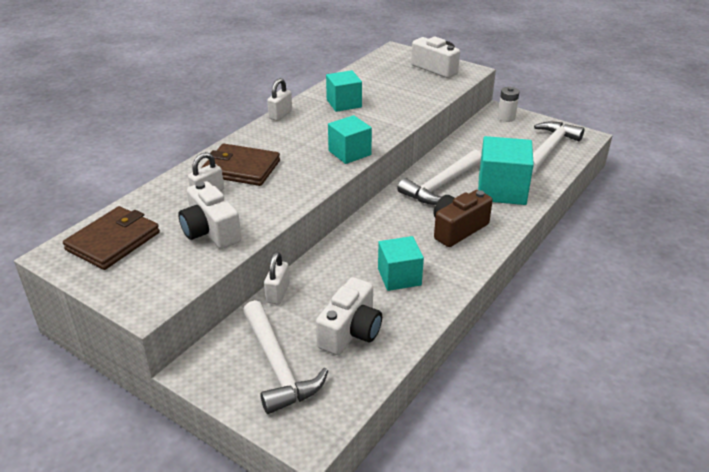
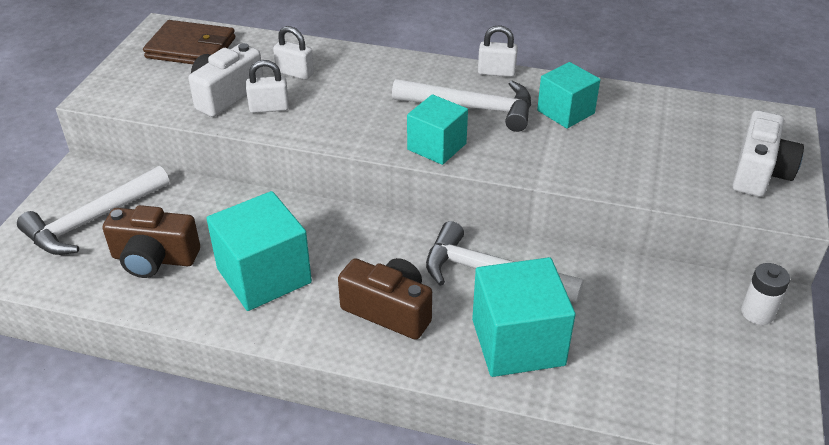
camera: 70 degrees right, 5 degrees up
(241, 168) = (355, 79): brown wallet -> none
(278, 293) = (205, 189): white padlock -> white padlock (269, 108)
(351, 332) = (154, 259): white camera -> brown camera
(399, 277) = (264, 275): turquoise cube -> turquoise cube, size x1.54
(549, 149) = (692, 386): white hammer -> white hammer (472, 108)

